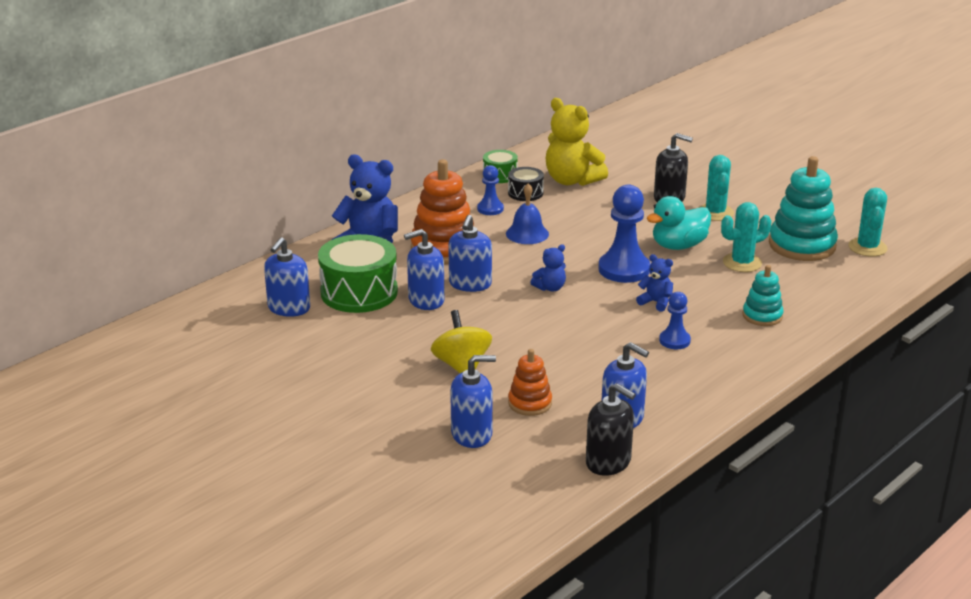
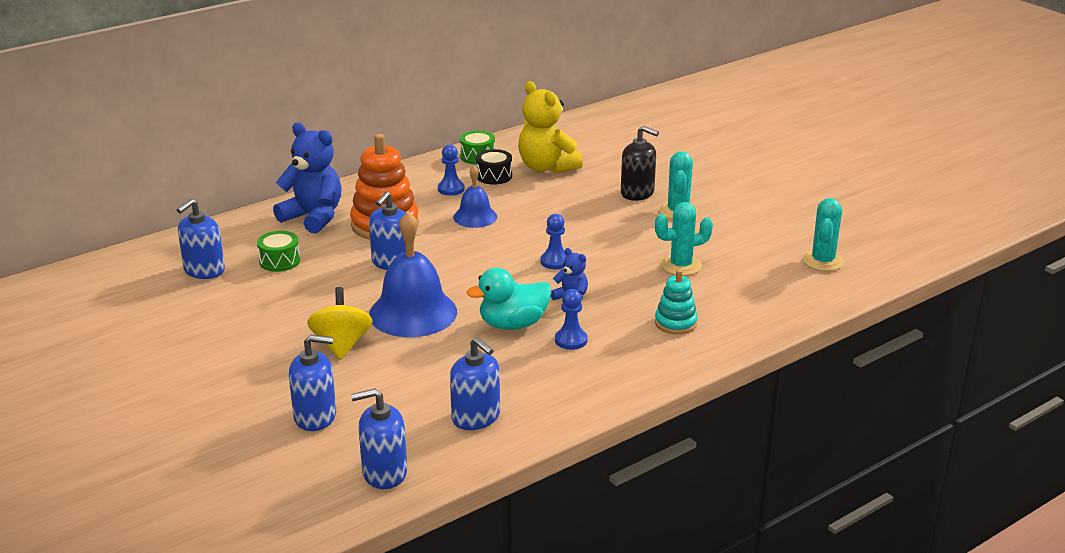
camera: 10 degrees right, 0 degrees up
(359, 292) = (280, 261): green drum -> green drum, size x0.52
(426, 300) = (340, 275): blue soap dispenser -> blue soap dispenser (384, 473)
(514, 329) = (413, 313): none -> blue bell
(530, 403) = (390, 390): orange stacking toy -> none
(550, 288) = (470, 274): blue teddy bear -> none
(608, 462) = (439, 461): black soap dispenser -> none
(624, 269) = (555, 261): blue pawn -> blue pawn, size x0.55
(678, 246) = (623, 242): turquoise duck -> turquoise duck (513, 324)
(802, 245) = (753, 253): turquoise stacking toy -> none

